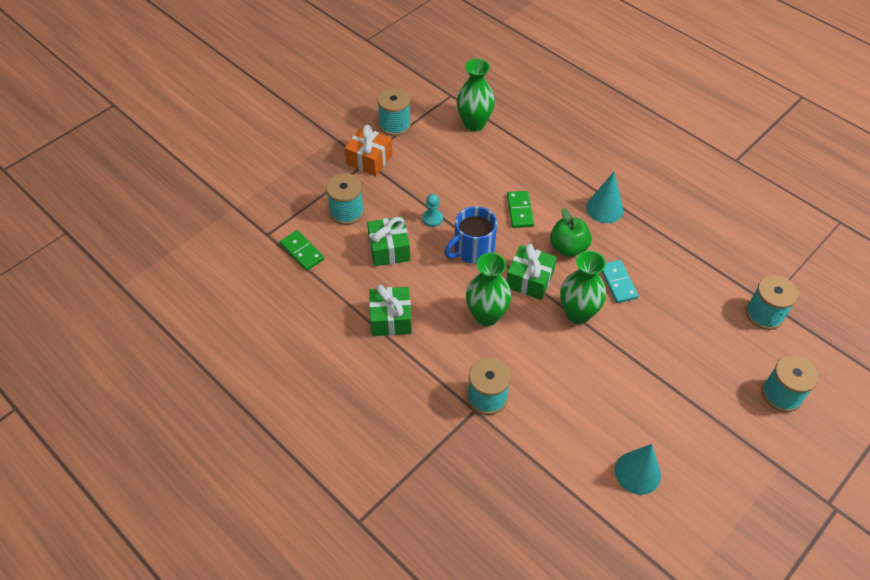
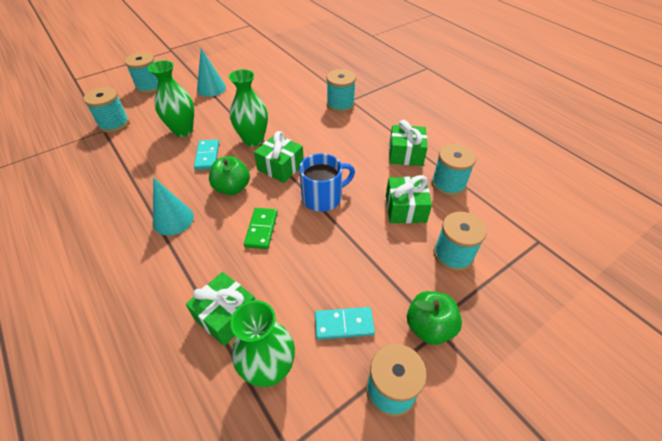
camera: 170 degrees left, 5 degrees down
(302, 252) = (495, 218): green domino -> none
(344, 284) = (448, 184): none -> turquoise spool
(369, 160) = (429, 327): orange gift -> green apple
(431, 153) = (344, 324): none -> turquoise domino
(432, 218) = (357, 234): turquoise pawn -> none
(486, 316) = (326, 147): green vase -> green vase (183, 130)
(517, 147) = (226, 315): none -> green gift
(637, 472) = (263, 68): turquoise cone -> turquoise cone (211, 88)

